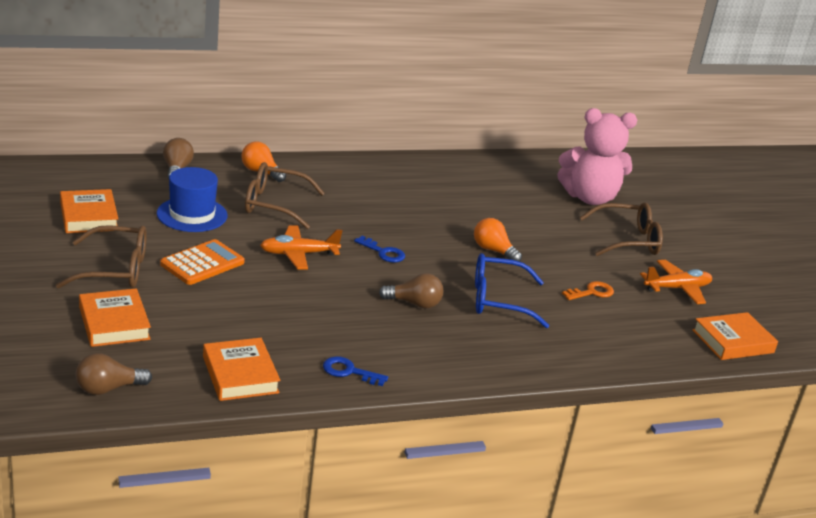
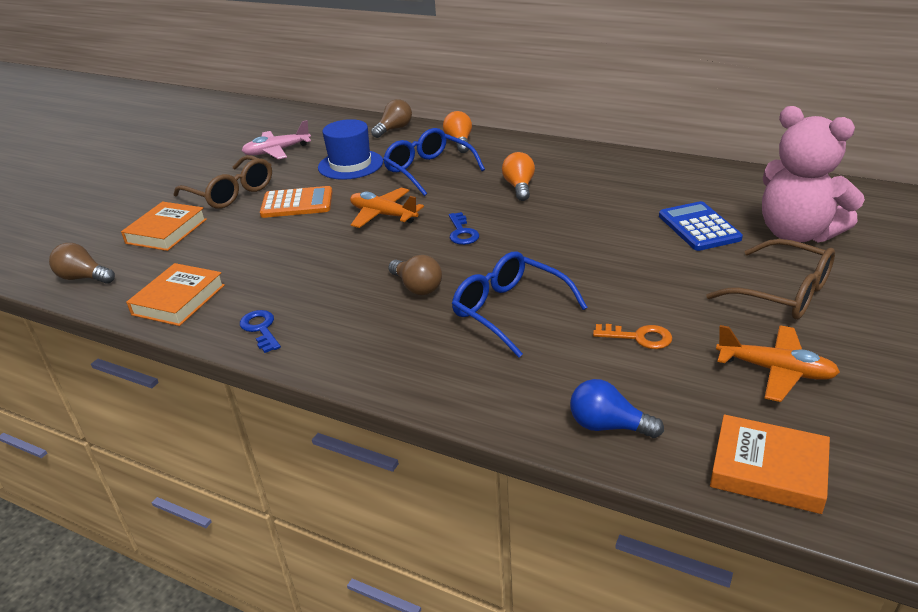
camera: 50 degrees right, 5 degrees up
(88, 216) = (277, 151): orange book -> pink plane
(274, 205) = (429, 170): brown glasses -> blue glasses
(493, 250) = (582, 260): orange light bulb -> orange light bulb (519, 187)
(531, 207) = (699, 227): none -> blue calculator
(642, 349) = (608, 426): none -> blue light bulb

